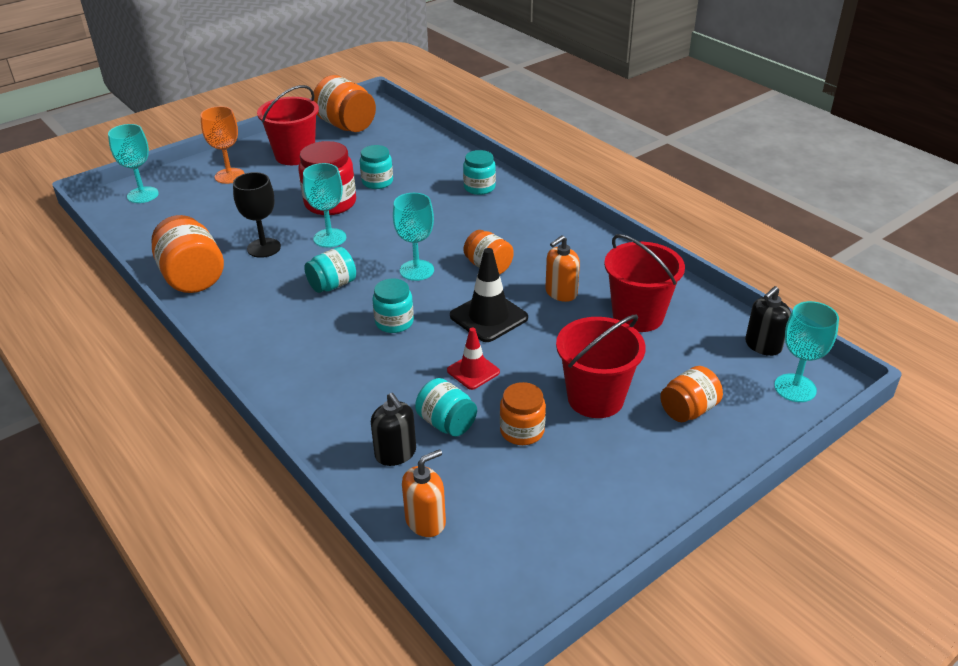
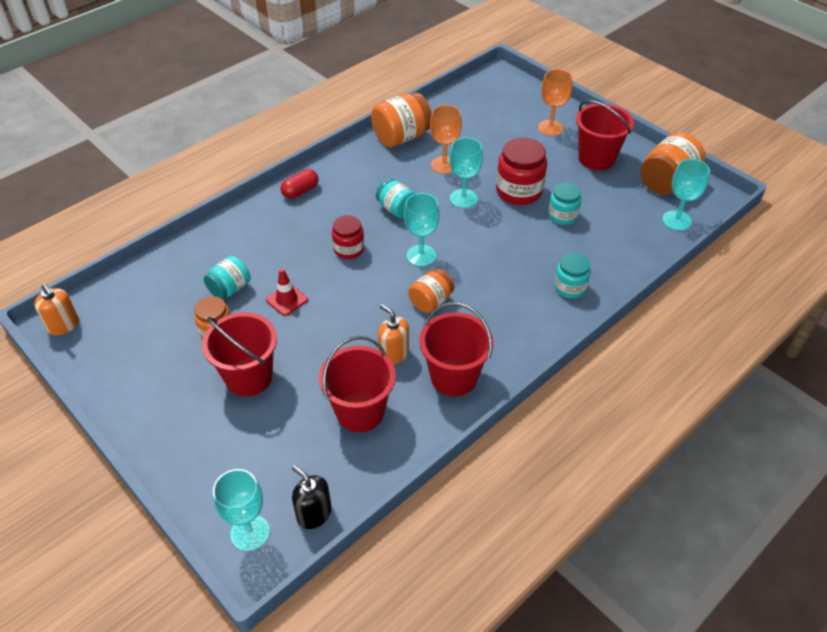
camera: 85 degrees right, 10 degrees up
(143, 195) = (510, 91): turquoise goblet -> turquoise goblet (676, 220)
(264, 248) = (444, 165): black goblet -> orange goblet
(268, 364) = (300, 191): none -> red capsule
(394, 322) = (349, 249): turquoise jar -> red jar
(395, 453) = (203, 265): black soap dispenser -> none
(425, 521) = (139, 285): orange soap dispenser -> orange soap dispenser (63, 325)
(488, 317) = (356, 305): black traffic cone -> none
(591, 258) = (454, 377): none -> red bucket
(688, 410) = (228, 442): orange jar -> none

